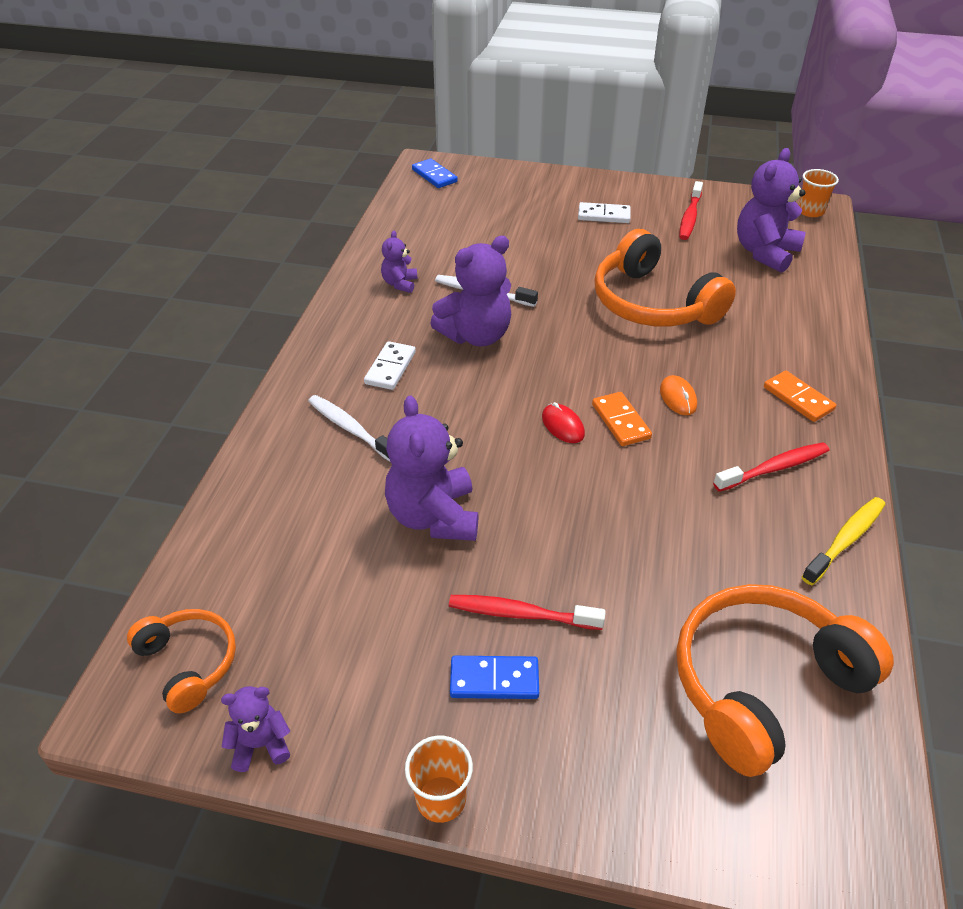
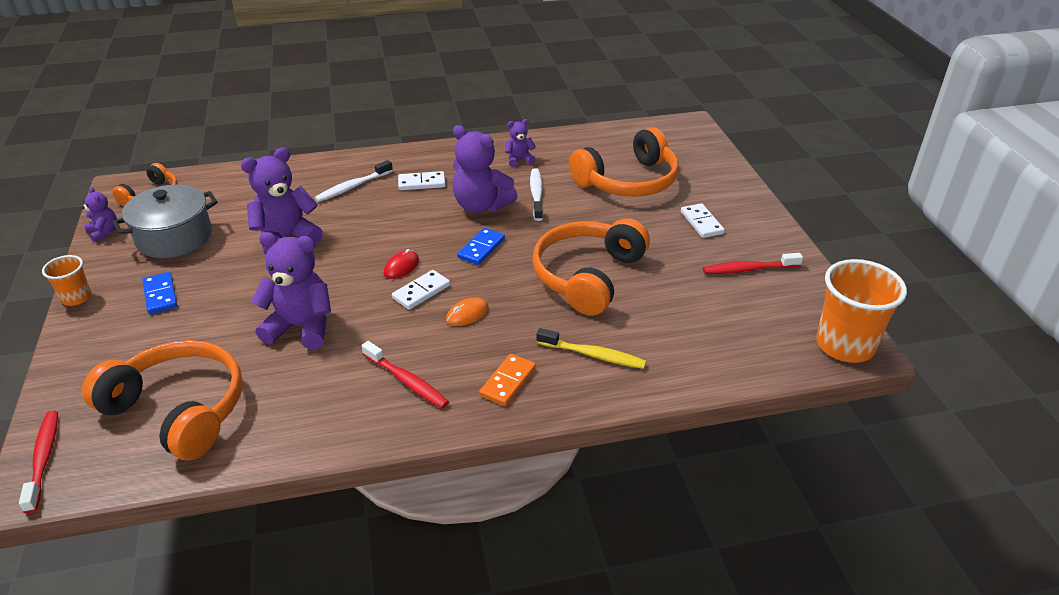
camera: 65 degrees right, 5 degrees down
(344, 645) = (174, 237): none -> grey pot
(351, 429) = (352, 187): white toothbrush -> white toothbrush turned 150 degrees counterclockwise
(434, 176) = (677, 133): blue domino -> blue domino (481, 248)
(501, 230) = (628, 181): none -> orange headphones
(520, 614) = (214, 292): red toothbrush -> red toothbrush (44, 459)
(621, 421) = (421, 292): orange domino -> white domino
(765, 253) = (729, 326): purple teddy bear -> purple teddy bear (301, 327)
(810, 211) = (845, 345): orange cup -> orange cup, size x1.88
(845, 540) = (338, 434): yellow toothbrush -> yellow toothbrush (593, 355)

